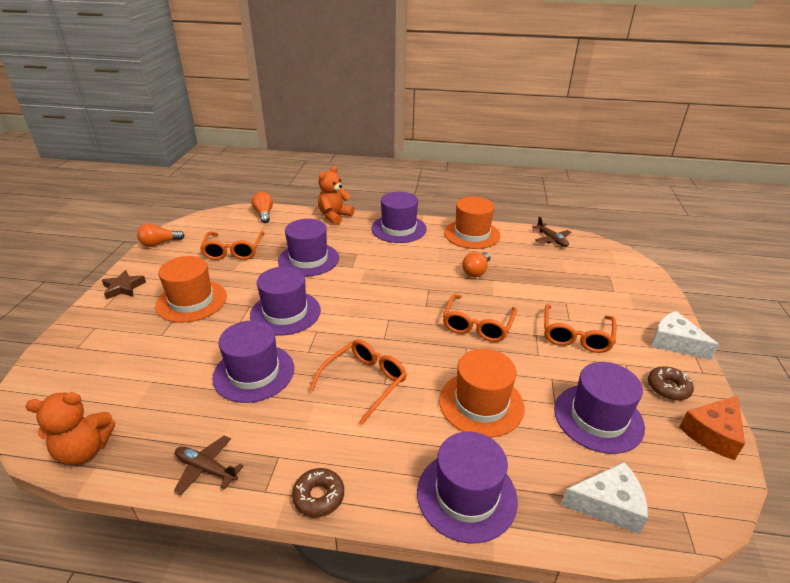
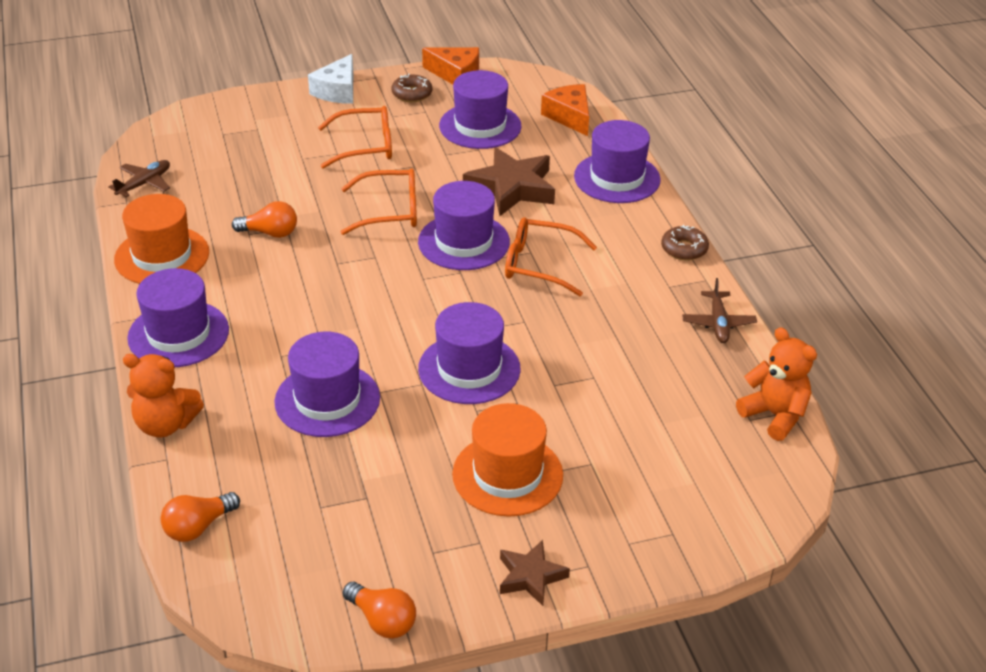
camera: 115 degrees left, 5 degrees up
(233, 251) = (351, 500): orange glasses -> none
(254, 373) = (588, 348): purple hat -> purple hat (464, 242)
(481, 403) = (511, 188): orange hat -> brown star
(608, 504) = (569, 117): white cheese -> orange cheese

